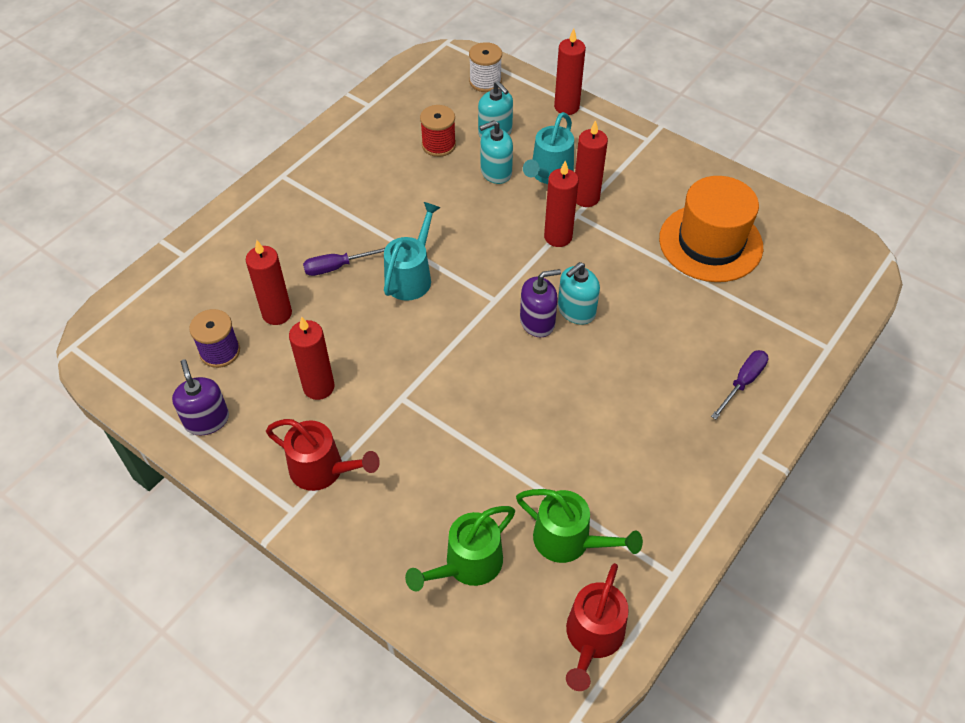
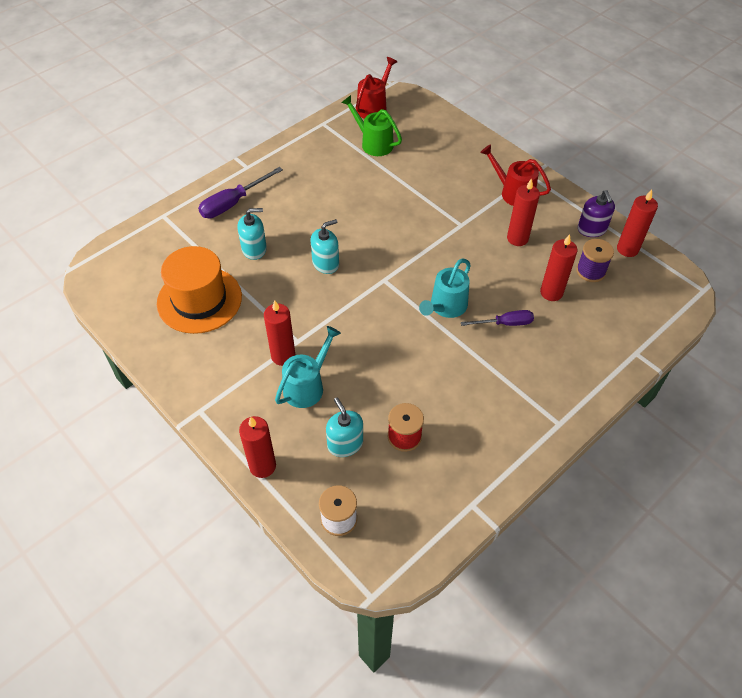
camera: 170 degrees left, 0 degrees up
(467, 565) = (432, 141): green watering can -> none
(496, 172) = (356, 396): turquoise soap dispenser -> turquoise soap dispenser (254, 249)
(537, 322) = (356, 259): purple soap dispenser -> none
(558, 237) = (320, 323): red candle -> red candle (627, 249)
(743, 382) = (233, 203): purple screwdriver -> purple screwdriver, size x1.50

